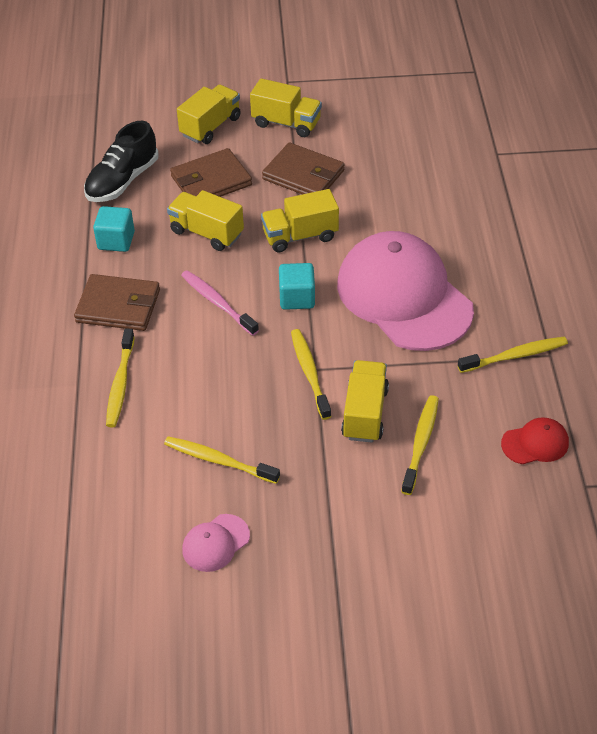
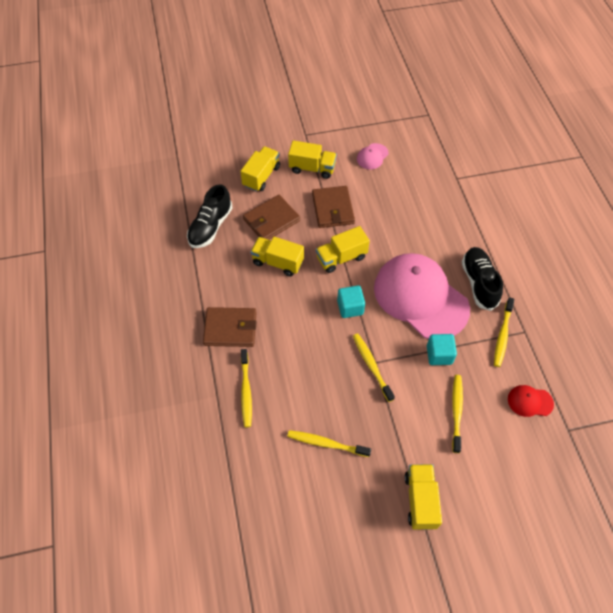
camera: 10 degrees left, 10 degrees up
(116, 241) = (217, 276): turquoise cube -> turquoise cube (439, 355)
(215, 543) = (338, 509): pink cap -> pink cap (372, 156)
(217, 303) = (297, 318): pink toothbrush -> none
(303, 175) = (333, 209): brown wallet -> brown wallet turned 60 degrees clockwise
(365, 413) = (415, 393): yellow truck -> yellow truck (420, 500)
(496, 287) = (479, 283): none -> black shoe
(515, 356) = (502, 335): yellow toothbrush -> yellow toothbrush turned 135 degrees clockwise
(535, 443) = (530, 401): red cap -> red cap turned 150 degrees counterclockwise

